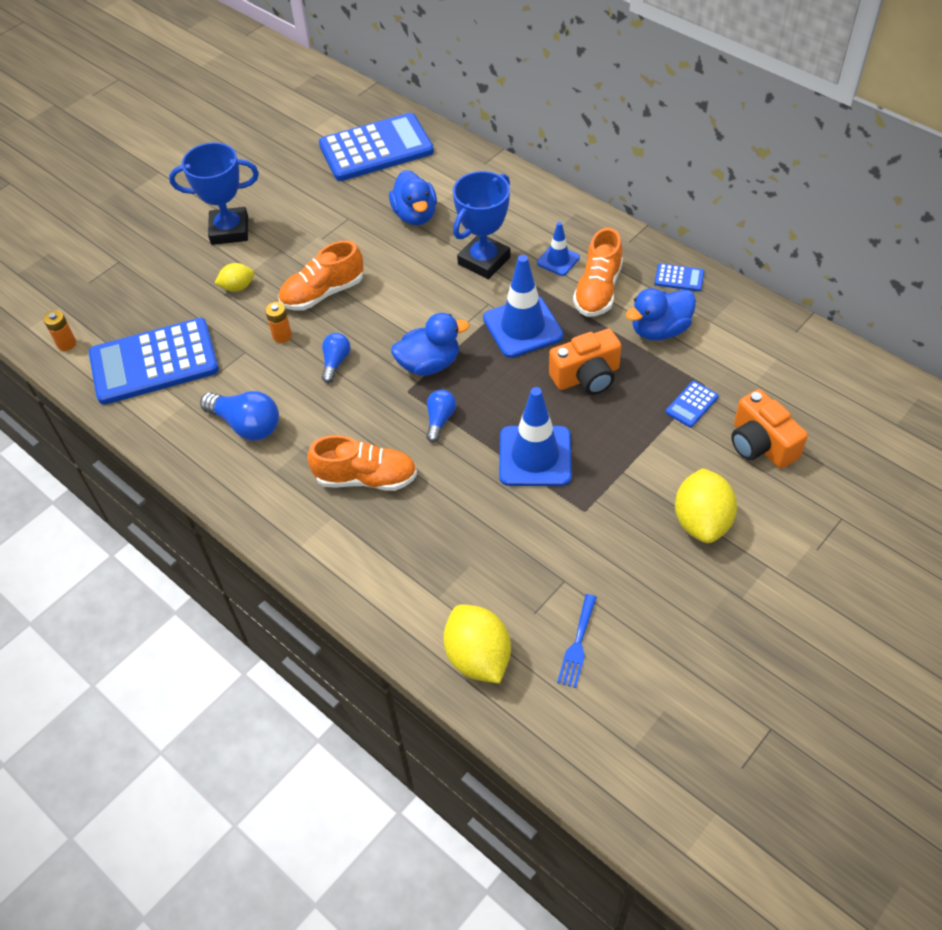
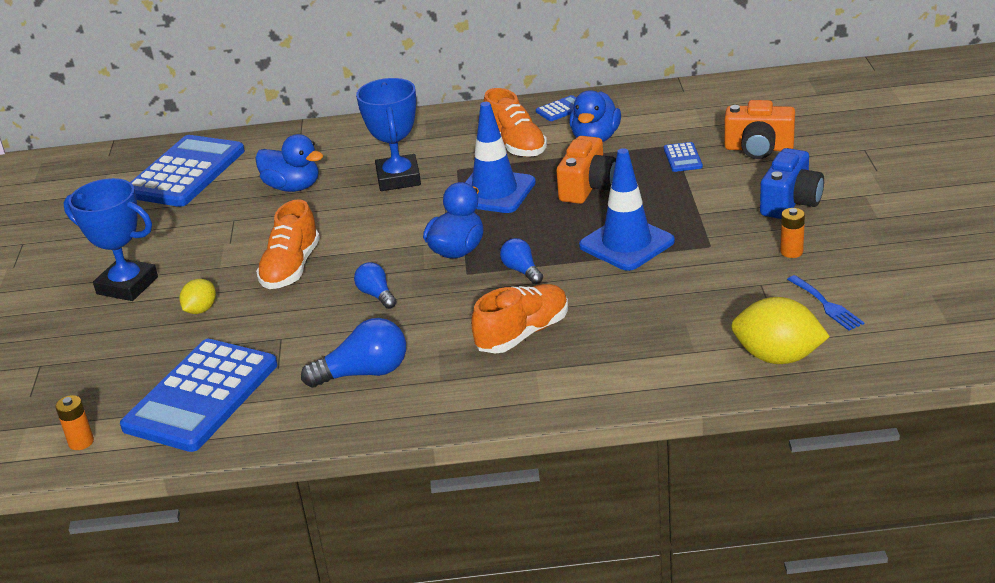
camera: 45 degrees left, 20 degrees down
(229, 230) = (127, 285): blue trophy -> blue trophy turned 75 degrees clockwise
(282, 336) = (299, 310): orange battery -> orange battery (791, 252)
(558, 260) = (457, 147): blue traffic cone -> none
(701, 521) = (790, 202): yellow lemon -> blue camera

